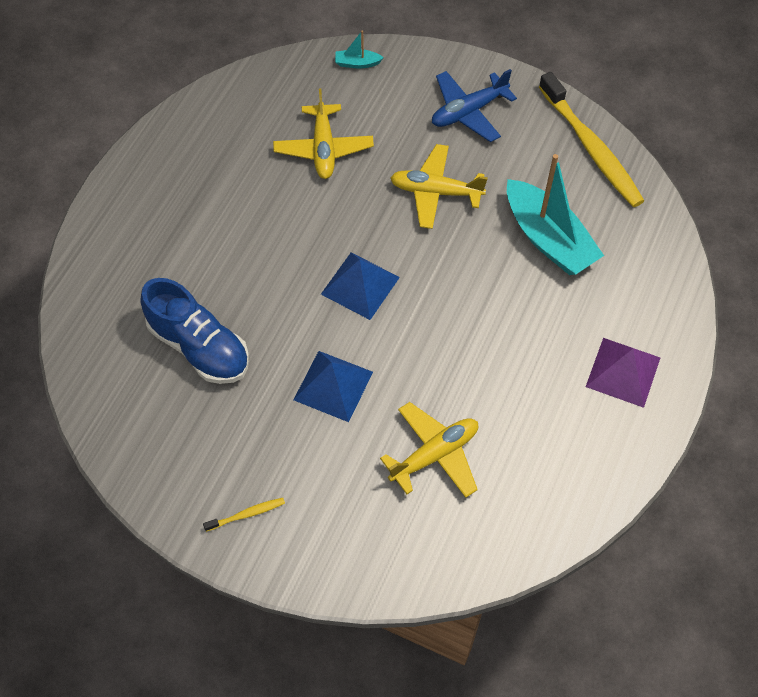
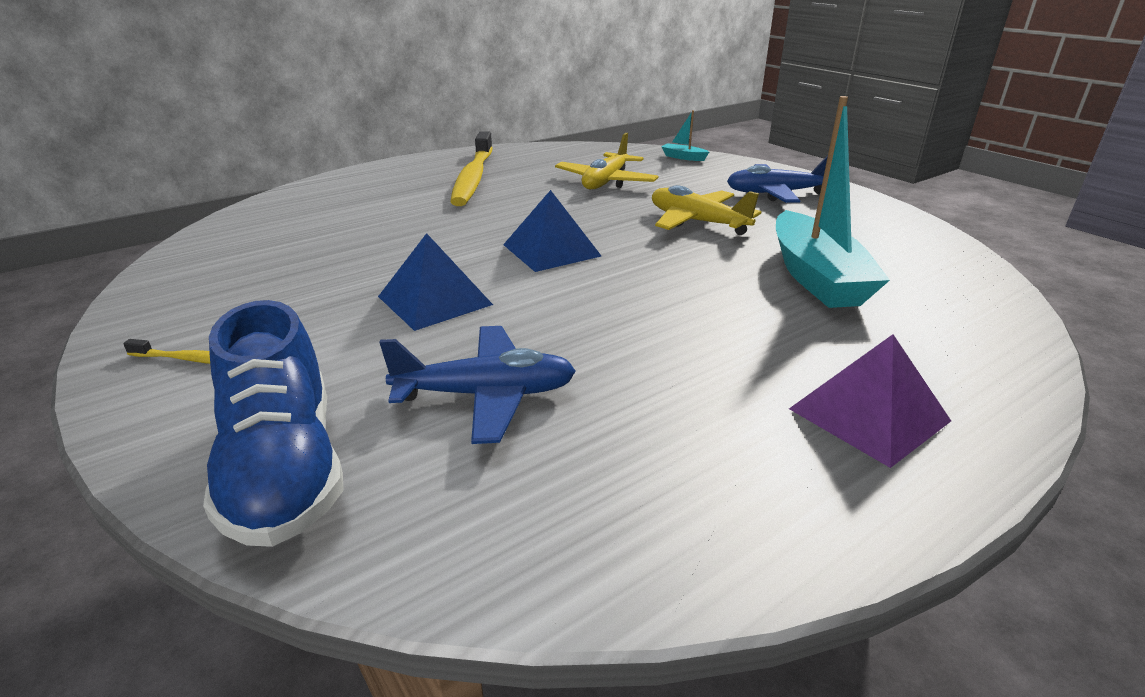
camera: 30 degrees right, 30 degrees down
(199, 347) = (343, 241): blue shoe -> blue shoe (284, 469)
(434, 454) = (486, 395): yellow plane -> blue plane
(591, 148) = (915, 237): yellow toothbrush -> yellow toothbrush (473, 178)

